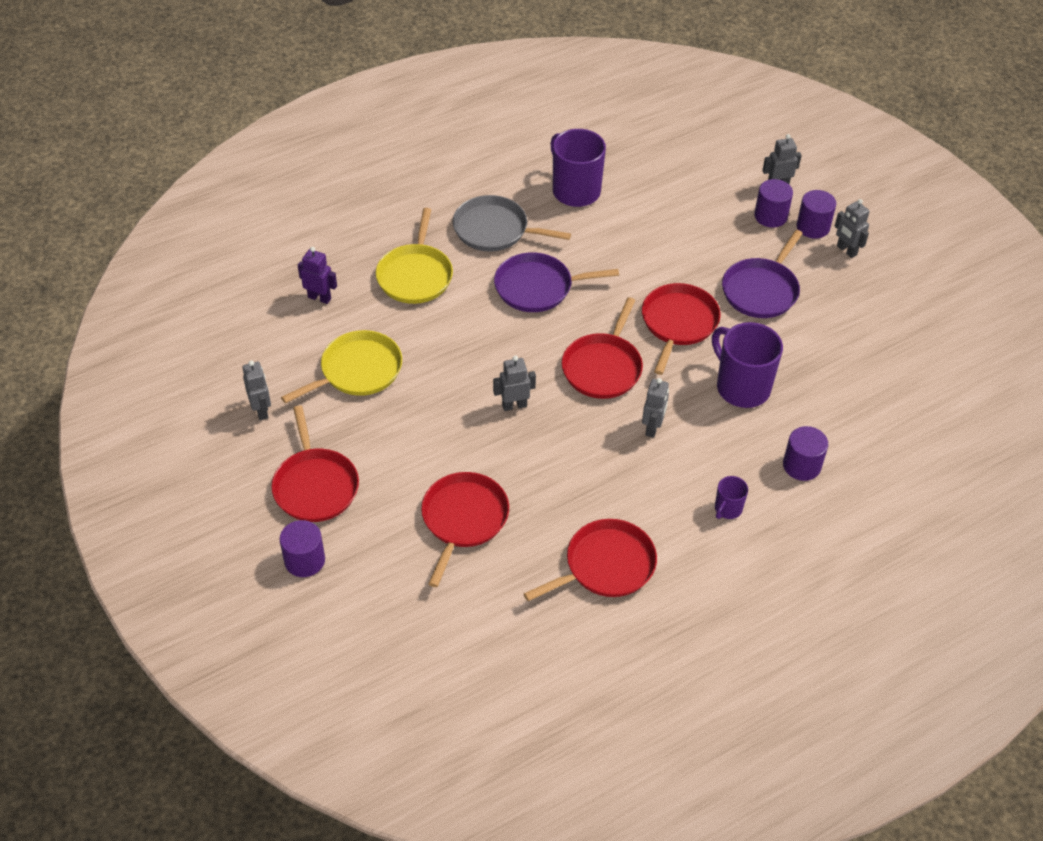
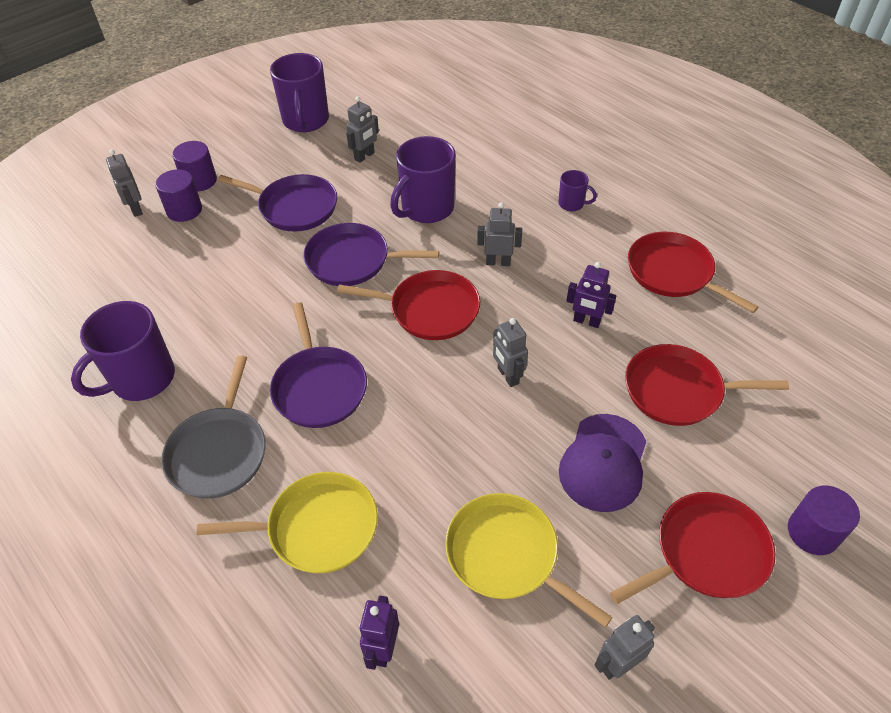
camera: 100 degrees left, 0 degrees up
(411, 446) = (603, 462): none -> purple cap
(560, 476) = (586, 321): none -> purple robot
(678, 323) = (352, 260): red pan -> purple pan
(801, 465) = (505, 166): purple cylinder -> none
(846, 250) = (232, 158): grey robot -> grey robot (364, 156)
(905, 310) = (306, 121): none -> purple mug

